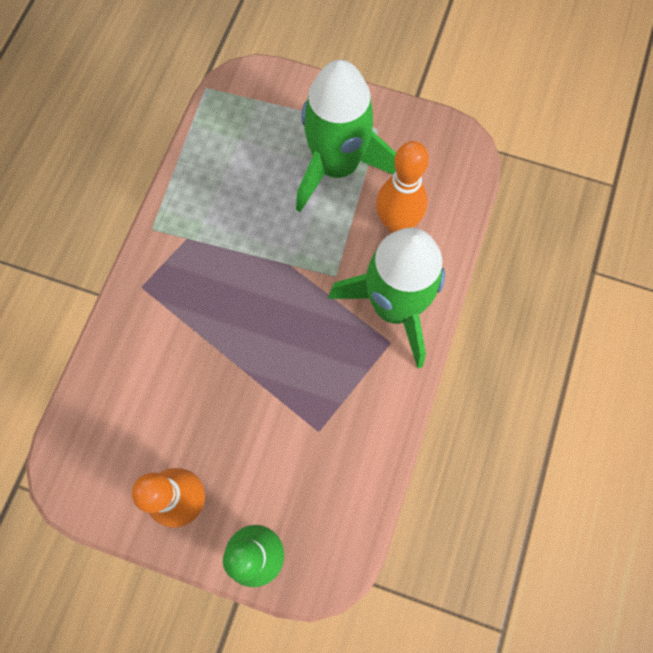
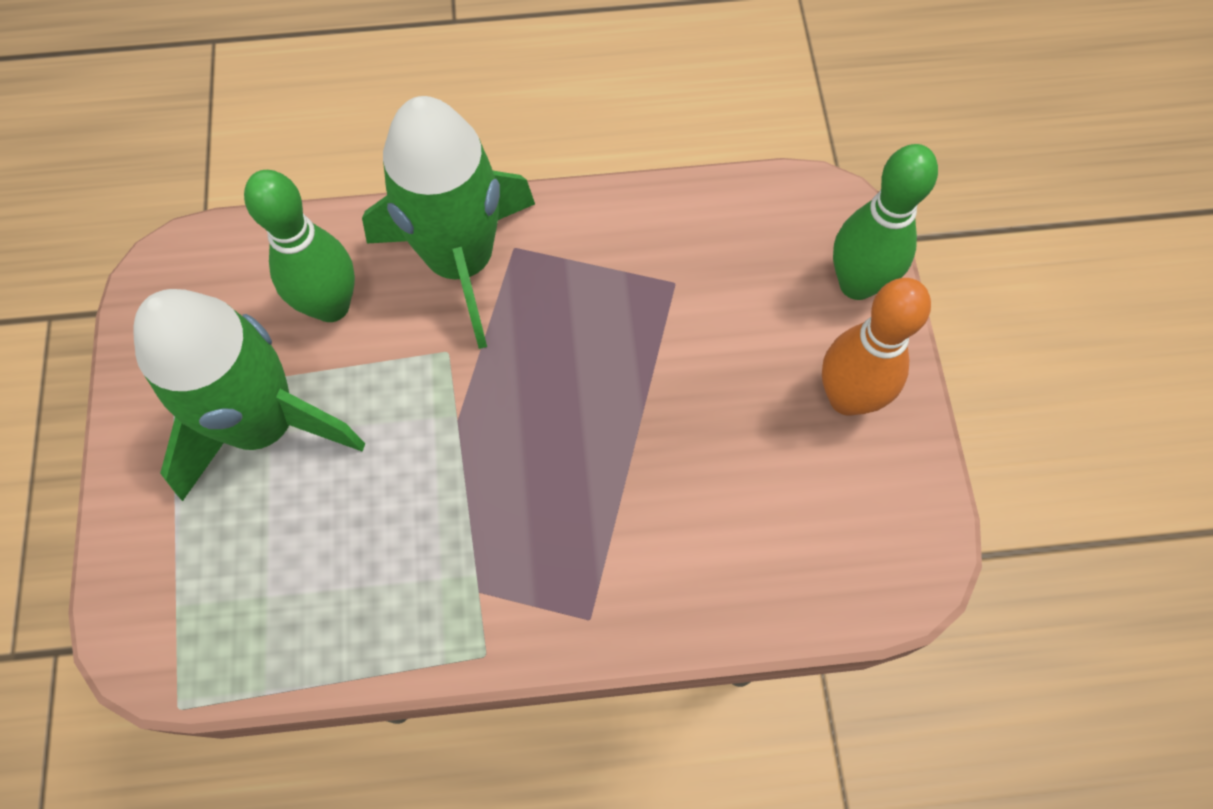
camera: 115 degrees left, 5 degrees down
(397, 223) = (331, 306): orange bowling pin -> green bowling pin

